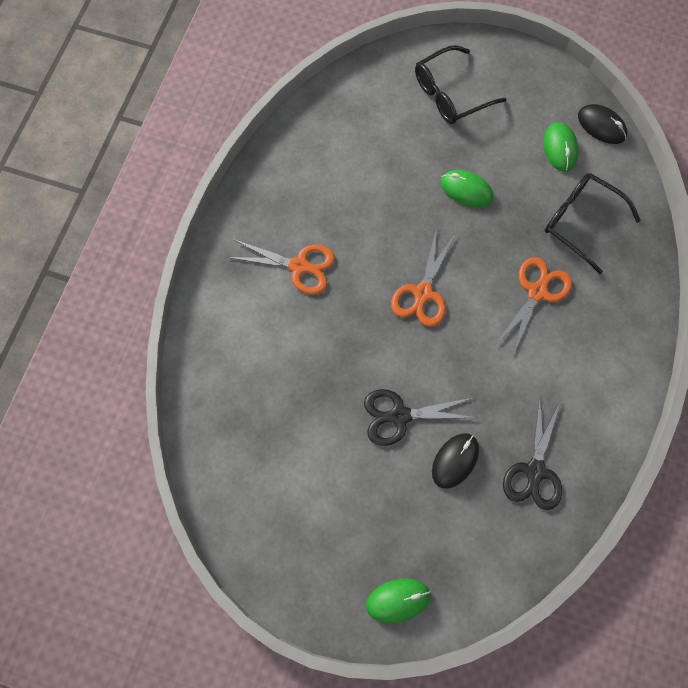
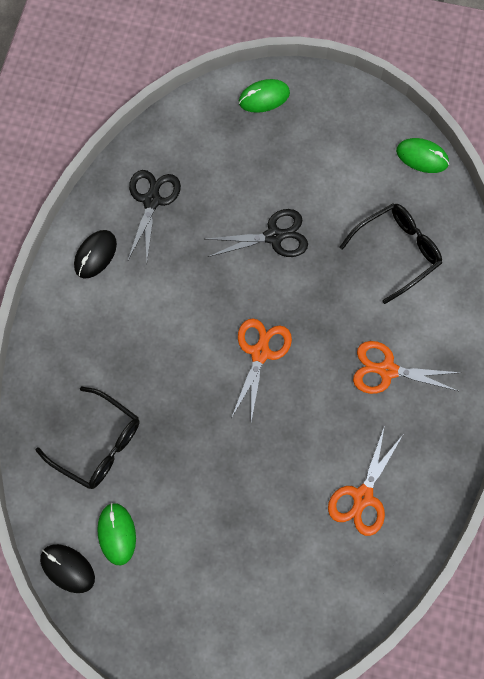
camera: 175 degrees right, 0 degrees up
(450, 94) = (243, 597): black glasses -> black glasses (397, 252)
(455, 460) = (222, 203): black mouse -> black mouse (95, 255)
(466, 190) = (220, 471): green mouse -> green mouse (422, 157)
(537, 292) = (146, 363): orange scissors -> orange scissors (363, 496)

